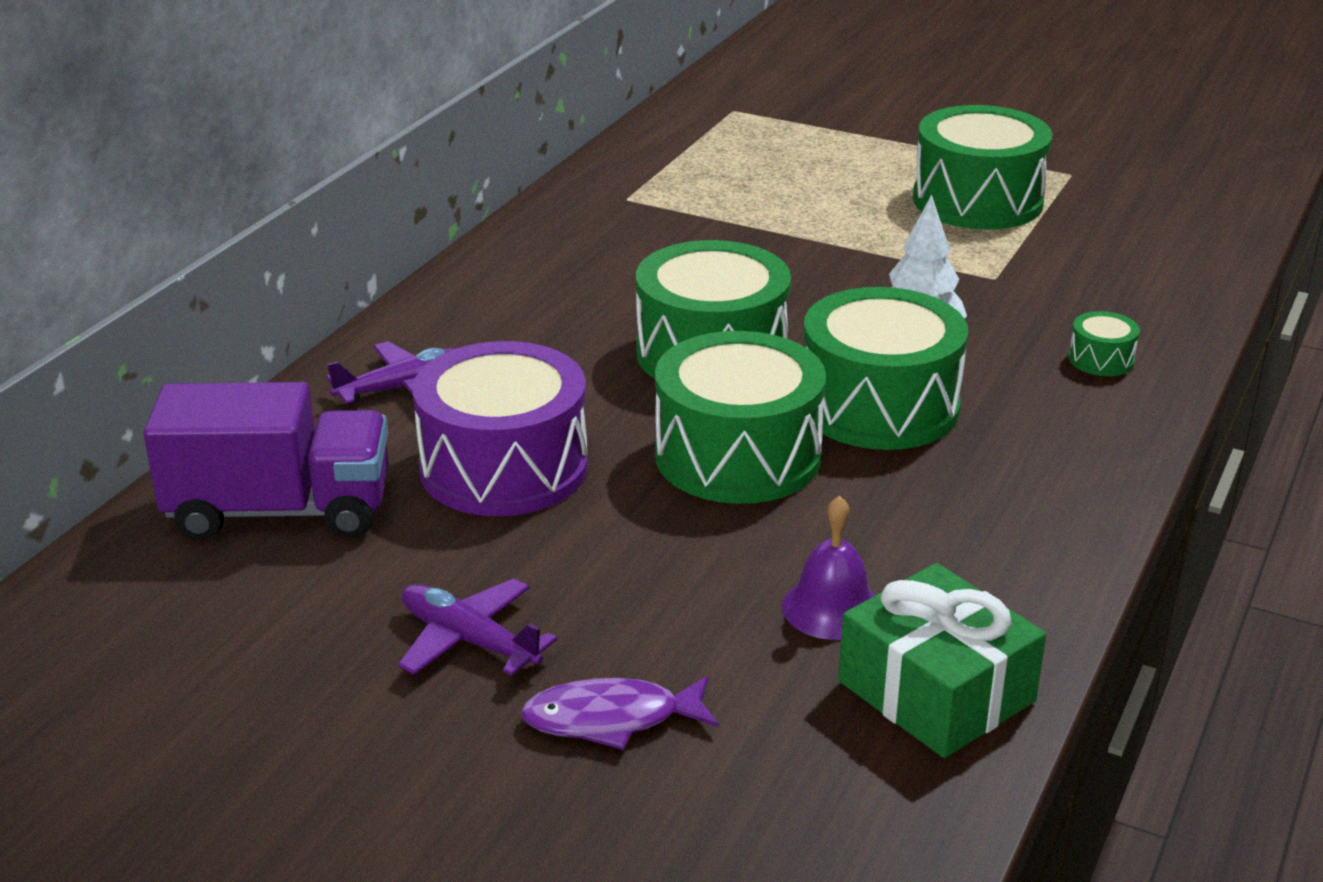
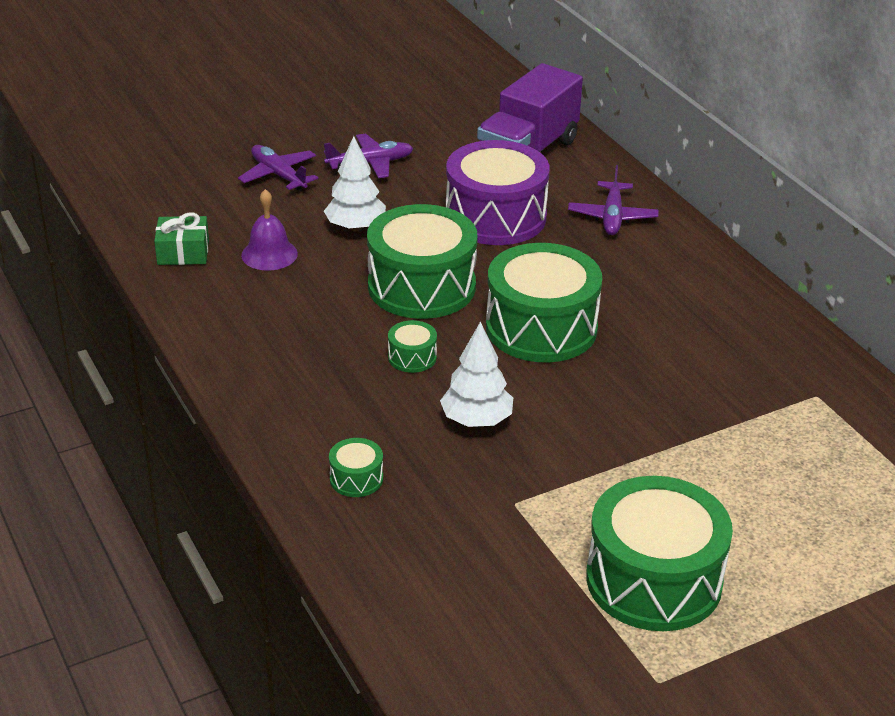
camera: 125 degrees right, 5 degrees up
(611, 719) = (278, 175): purple fish -> purple plane
(669, 567) = (355, 227): none -> white tree
(879, 406) = (412, 357): green drum -> green drum, size x0.42
(936, 691) = (183, 252): green gift -> green gift, size x0.62

